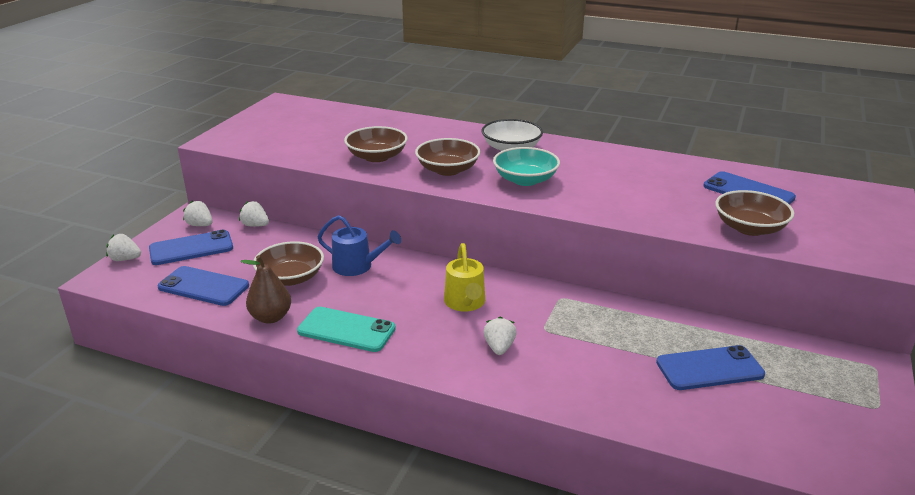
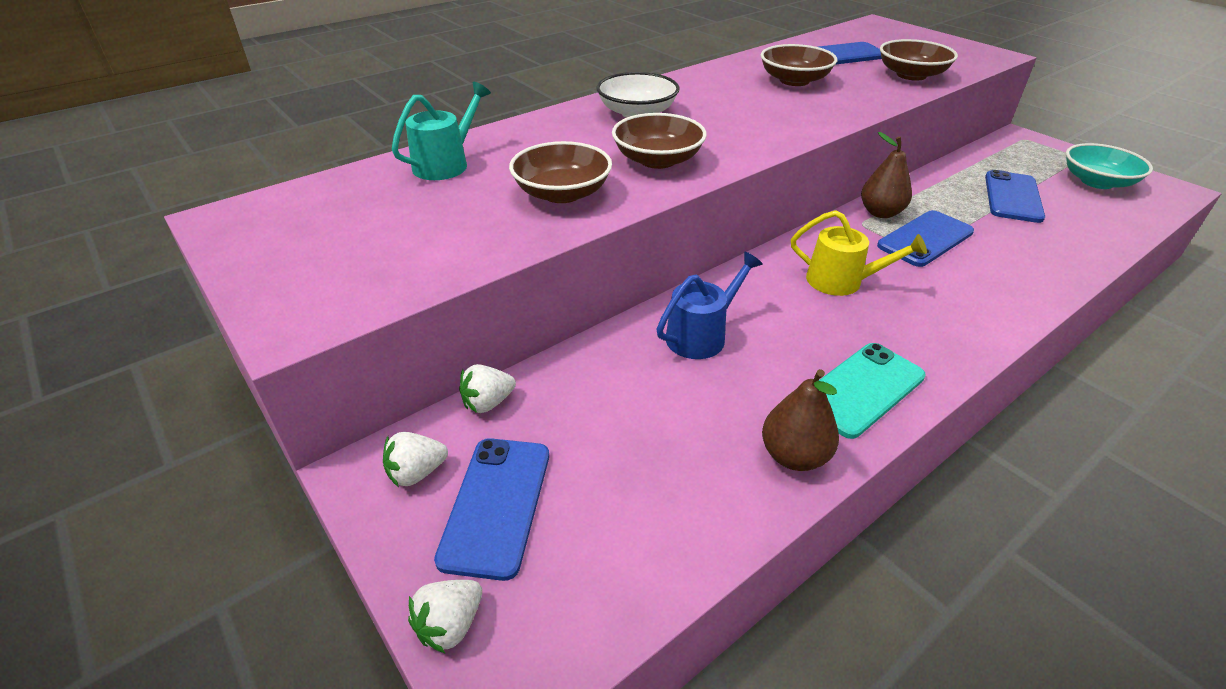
camera: 60 degrees left, 10 degrees up
(203, 286) = (649, 517): blue phone -> blue phone (925, 239)
(291, 278) = (690, 406): brown bowl -> brown bowl (794, 80)
(379, 123) = (445, 164): none -> turquoise watering can
(499, 347) = (944, 288): white strawberry -> none
(525, 180) = (729, 128): turquoise bowl -> turquoise bowl (1097, 182)
(589, 303) = (880, 213): none -> brown pear

